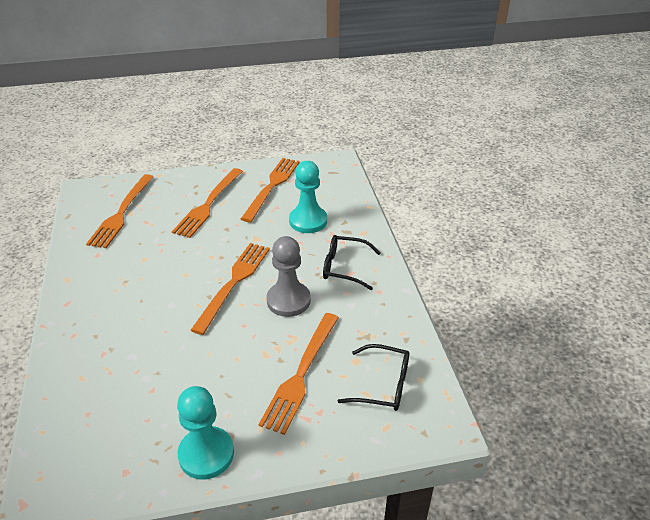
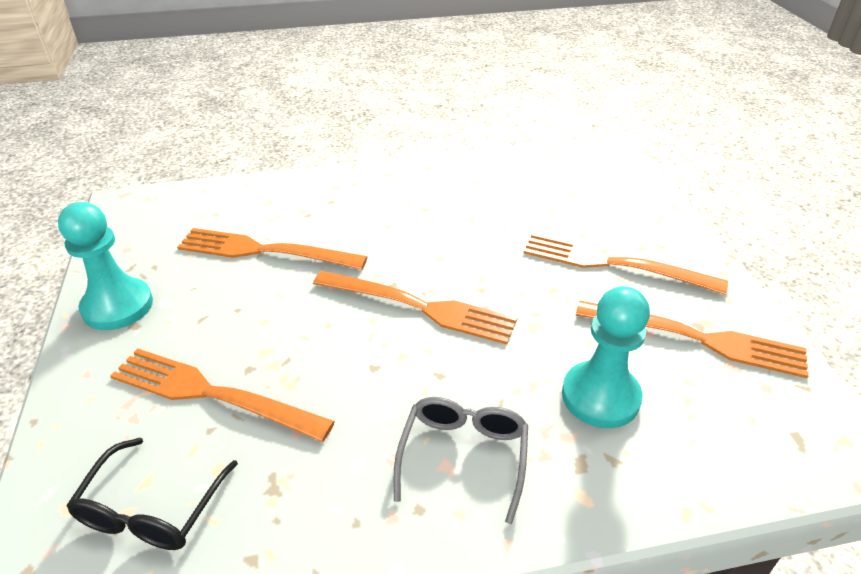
camera: 90 degrees right, 0 degrees up
(121, 213) = (567, 186): orange fork -> orange fork (264, 251)
(288, 300) = (375, 374): grey pawn -> none
(344, 267) = (463, 456): black glasses -> grey glasses

